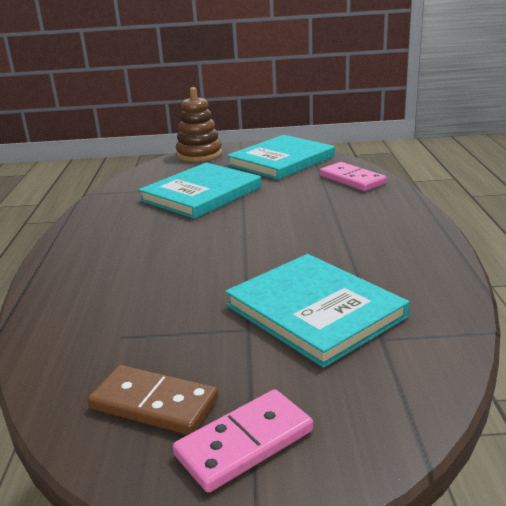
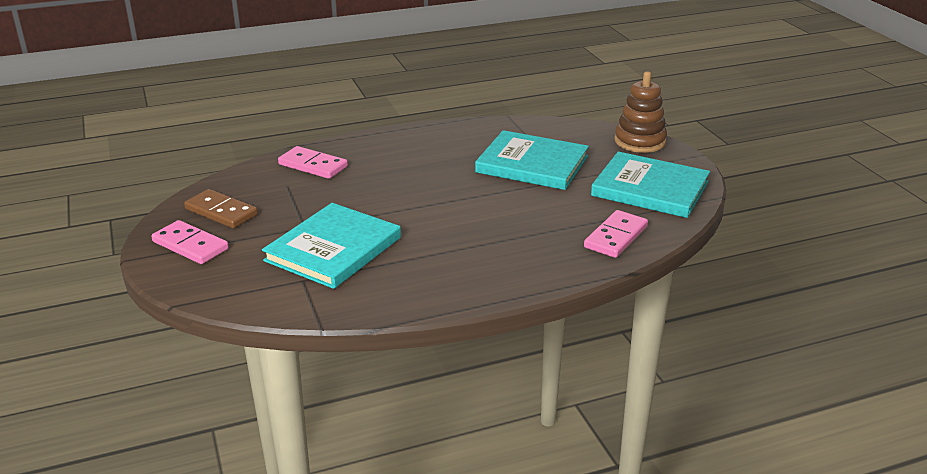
camera: 70 degrees right, 5 degrees up
(82, 312) = (313, 165): none -> pink domino
(154, 404) = (221, 212): brown domino -> brown domino turned 60 degrees counterclockwise

